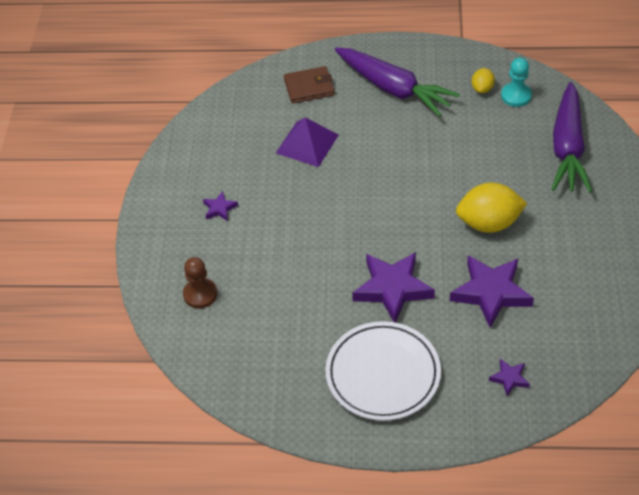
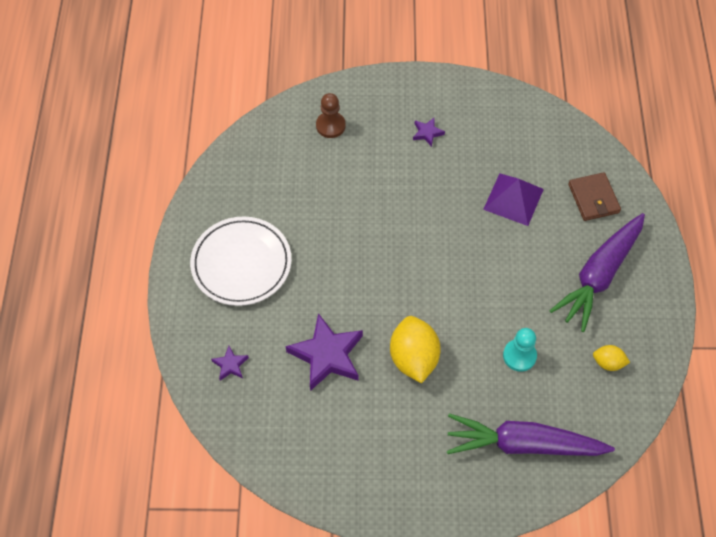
camera: 85 degrees right, 10 degrees up
(392, 289) = (333, 272): purple star -> none
(516, 96) = (600, 397): turquoise pawn -> turquoise pawn (519, 356)

